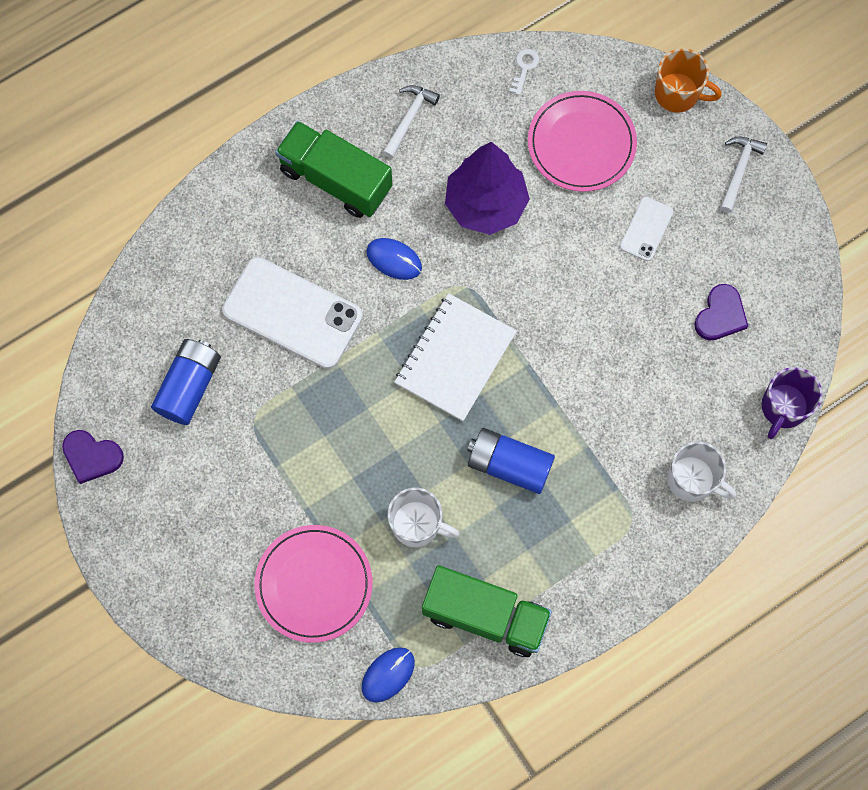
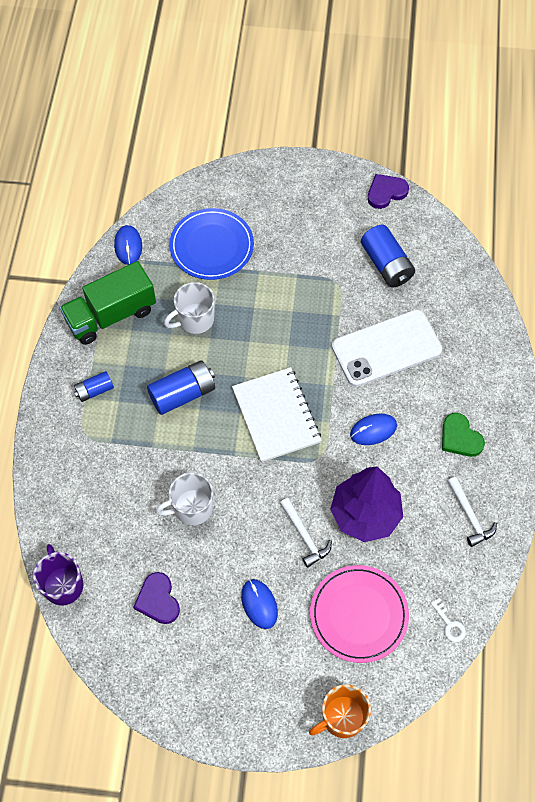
camera: 130 degrees right, 10 degrees down
(314, 584) = (211, 246): pink plate -> blue plate
(335, 179) = (460, 437): green truck -> green heart
(580, 554) = (94, 390): none -> blue battery
(646, 229) = (259, 604): white phone -> blue mouse
(692, 480) = (74, 489): white mug -> white mug (192, 508)
(739, 170) = (247, 708): white hammer -> white hammer (305, 536)

